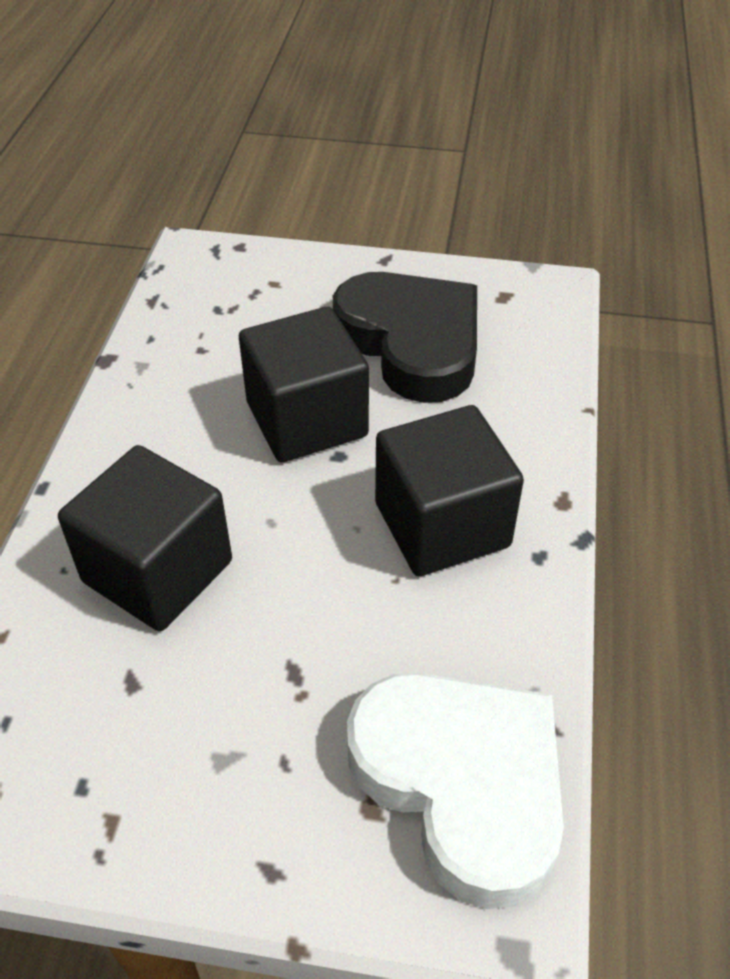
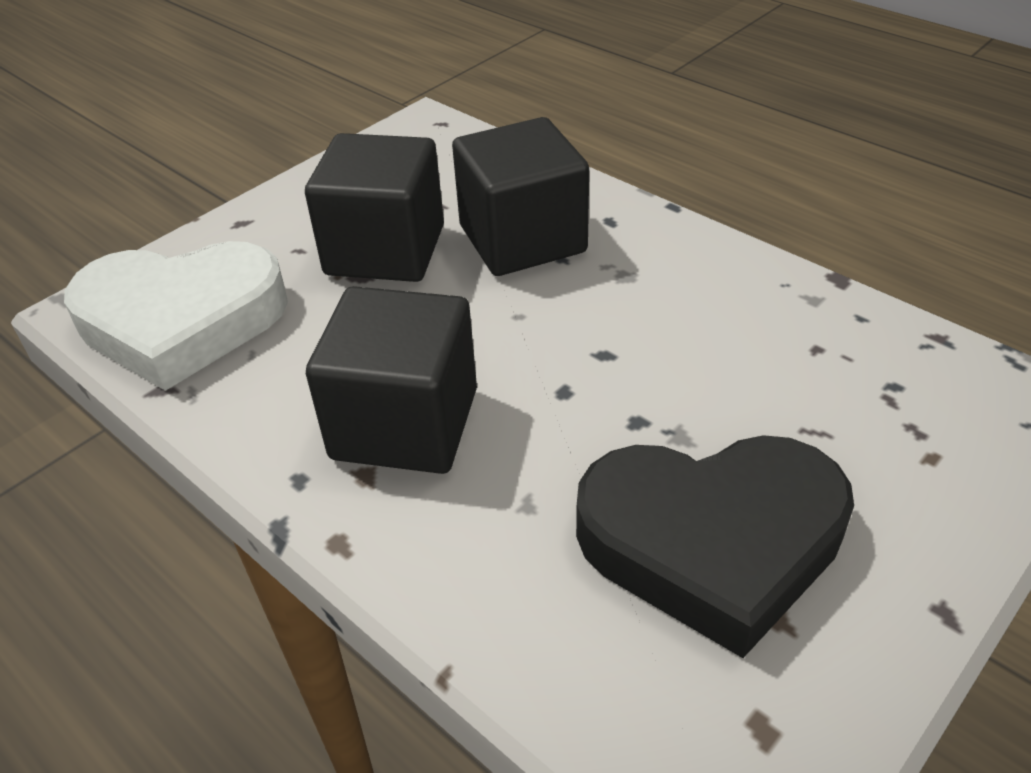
camera: 125 degrees right, 5 degrees down
(307, 419) = (636, 386): black cube -> black cube (385, 250)

